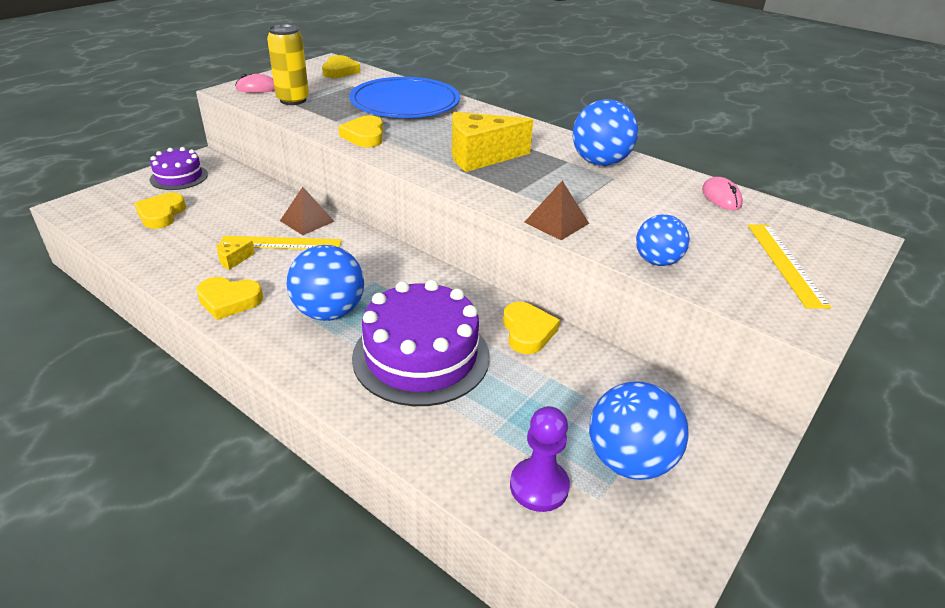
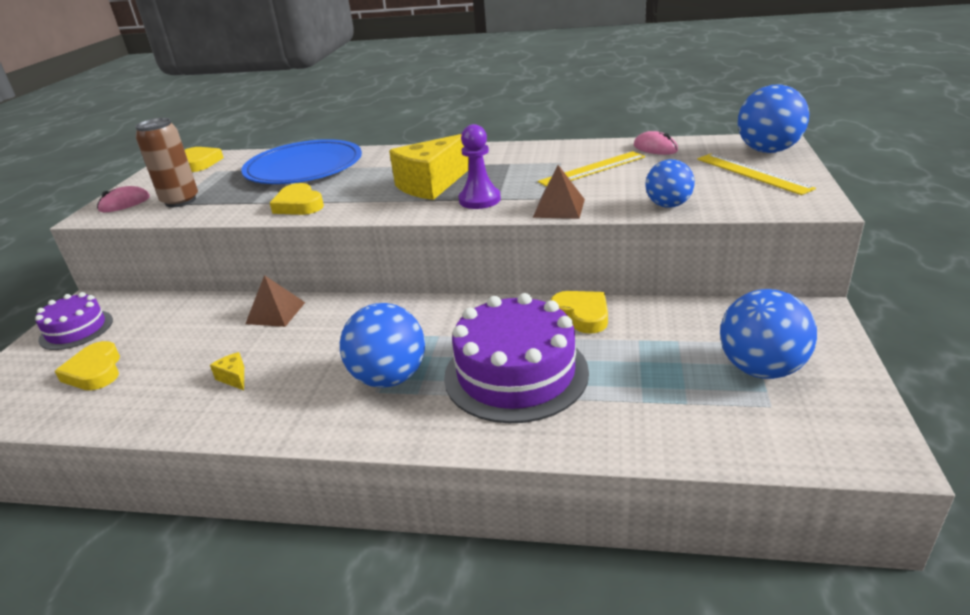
camera: 25 degrees left, 5 degrees down
(229, 301) = (271, 414): yellow heart -> none
(233, 260) = (234, 378): yellow cheese -> yellow cheese turned 120 degrees clockwise
(280, 243) = (269, 342): yellow ruler -> yellow ruler (592, 169)
(293, 100) = (180, 201): yellow can -> brown can
(539, 486) = (721, 421): purple pawn -> purple pawn (479, 200)
(600, 162) = (536, 156): blue ball -> blue ball (768, 151)

